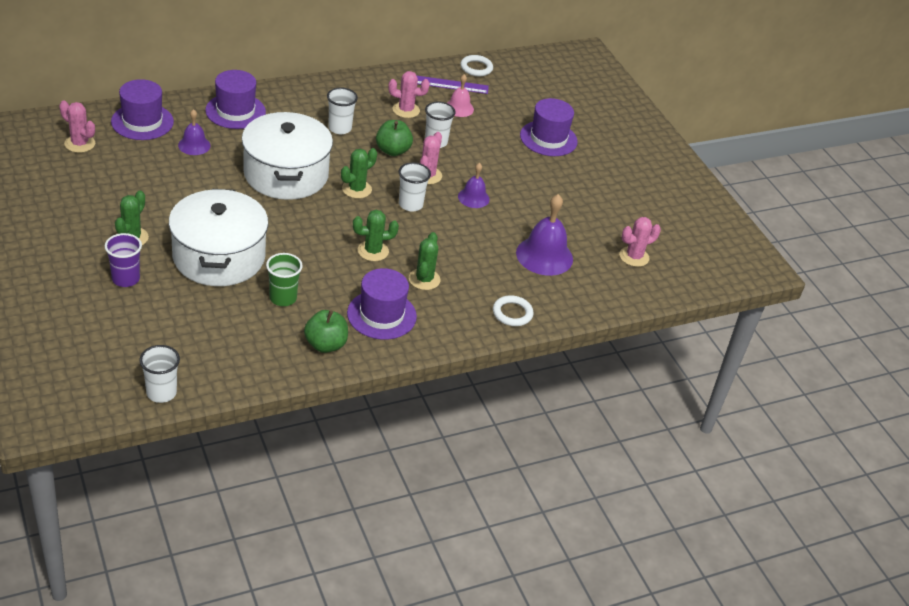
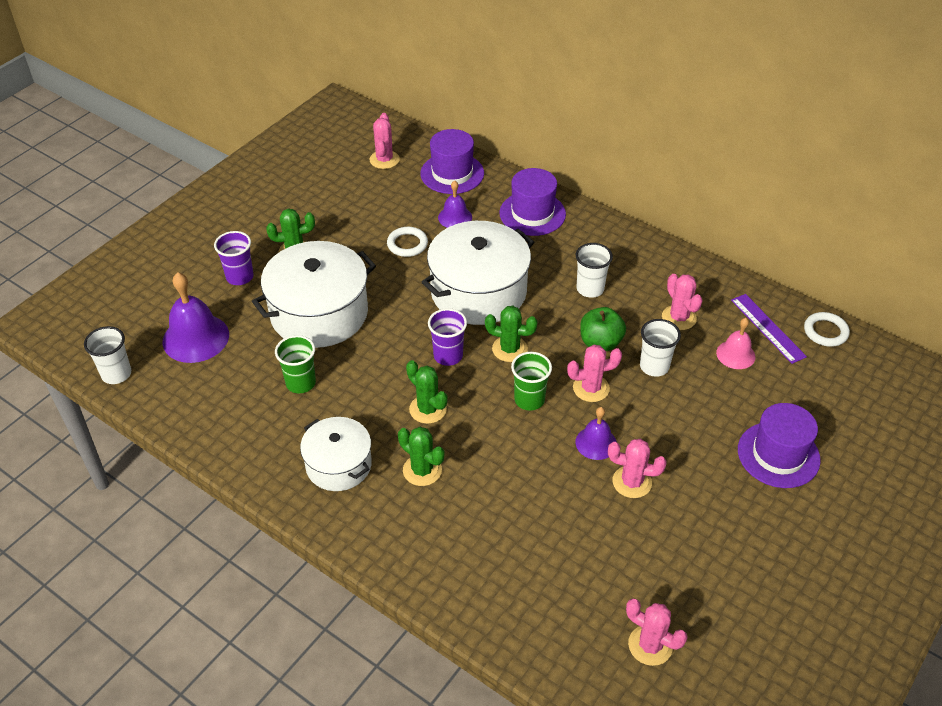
camera: 65 degrees right, 5 degrees up
(325, 344) = (261, 446): green apple -> none
(333, 218) = (448, 356): none -> purple cup
(381, 315) = (338, 465): purple hat -> white pot
(410, 204) = (529, 400): white cup -> green cup
(424, 279) = (422, 470): green cactus -> green cactus turned 60 degrees clockwise
(512, 313) = (436, 572): white ring -> white ring (407, 244)
(517, 201) = (632, 482): none -> pink cactus
(544, 256) = (562, 554): purple bell -> purple bell (195, 338)

